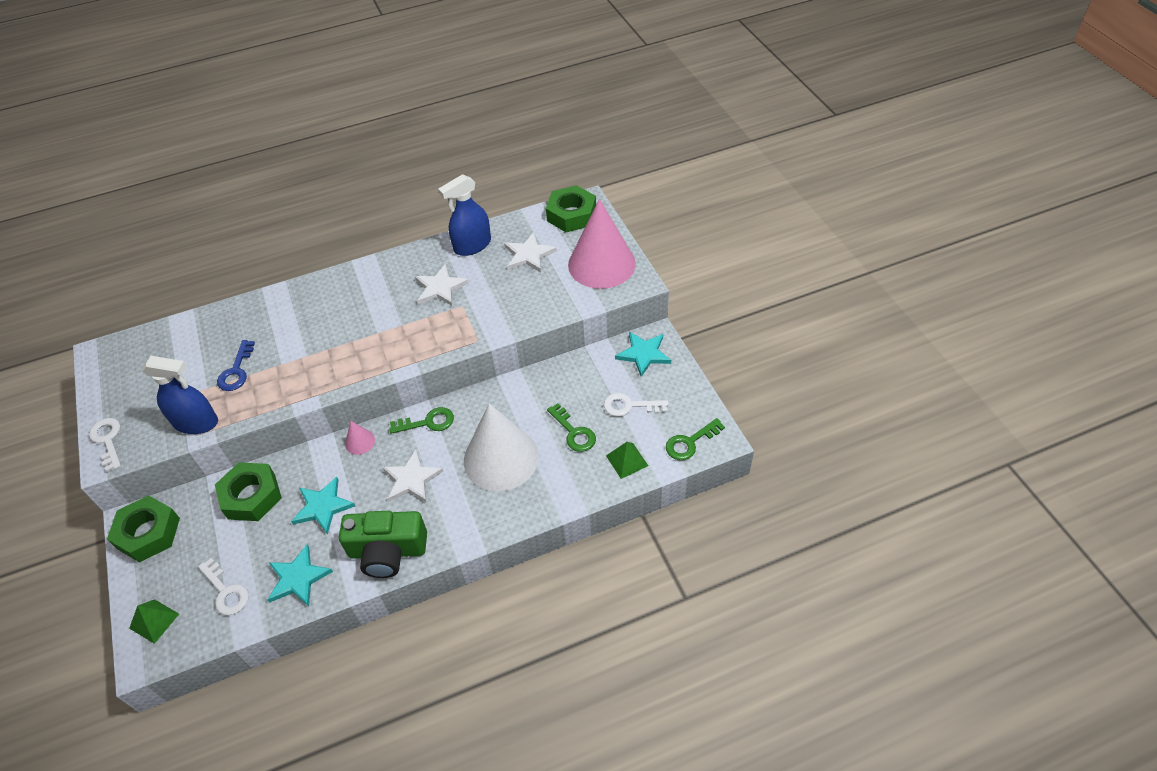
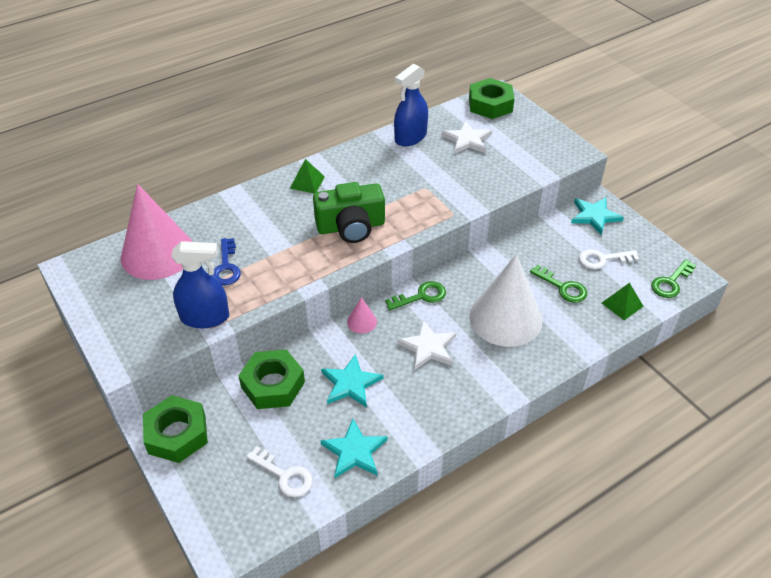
camera: 15 degrees left, 5 degrees down
(107, 440) = (116, 345): white key -> none
(154, 621) = (219, 515): green pyramid -> green pyramid (307, 182)
(387, 551) = (434, 414): green camera -> green camera (351, 227)
(440, 288) = (397, 175): white star -> none
(601, 264) = (537, 141): pink cone -> pink cone (157, 253)

